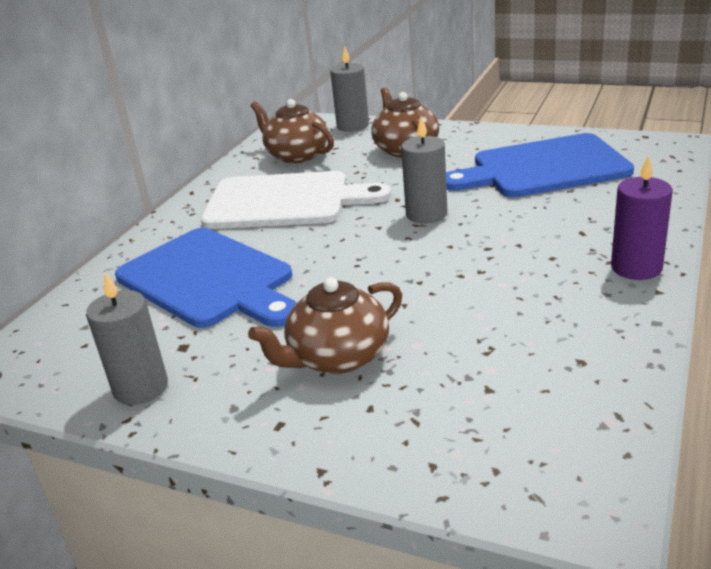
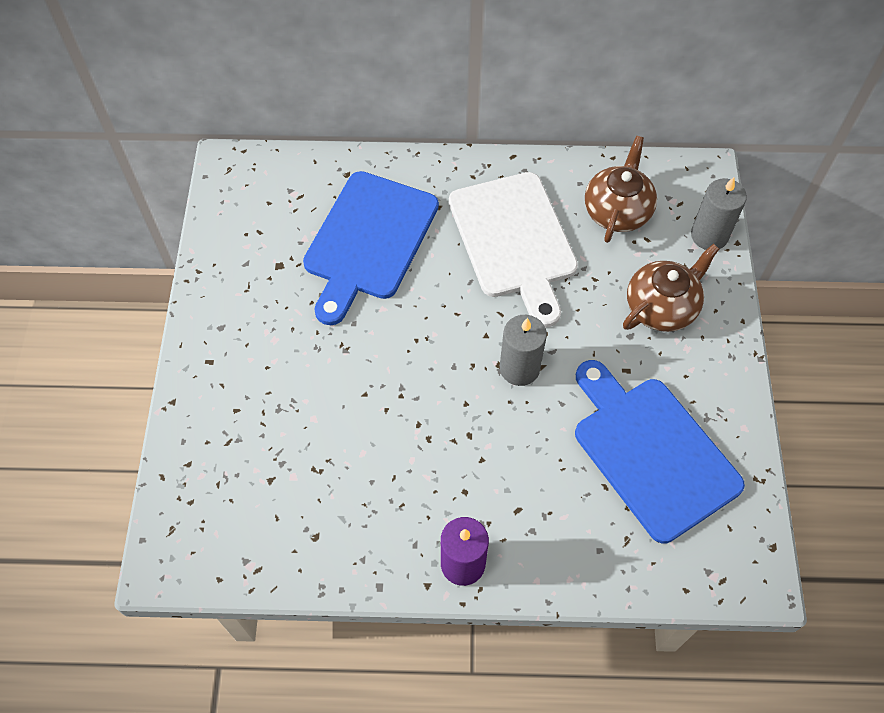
camera: 65 degrees right, 30 degrees up
(141, 387) = (229, 262): grey candle -> none
(337, 357) = (287, 370): brown teapot -> none

